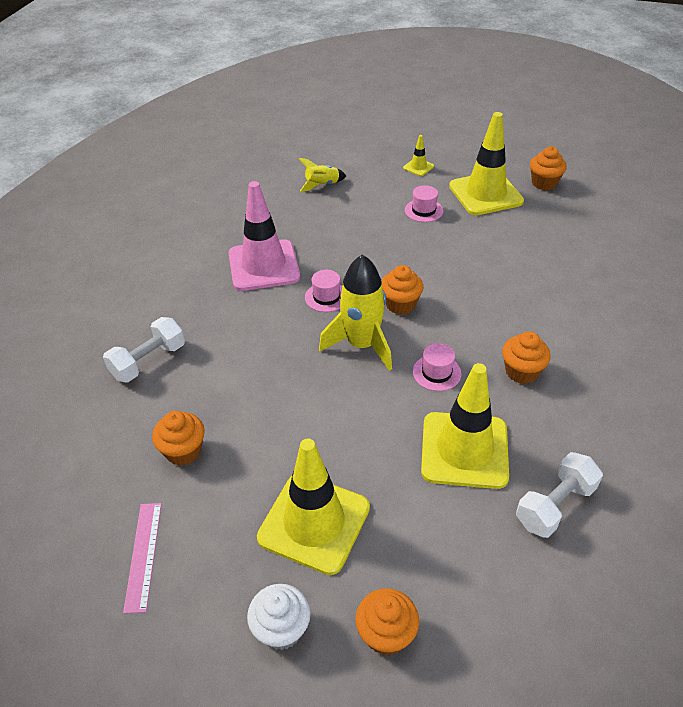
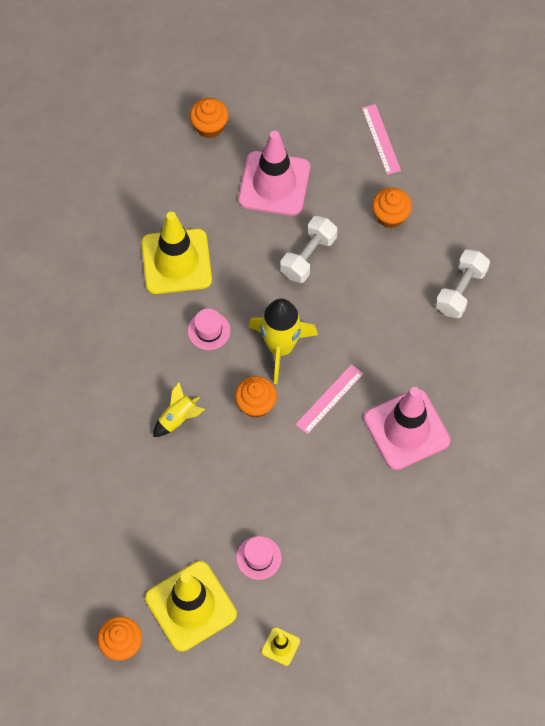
camera: 165 degrees right, 20 degrees up
(281, 629) = (274, 116): white cupcake -> none
(314, 522) = (274, 184): yellow traffic cone -> pink traffic cone
(322, 185) = (390, 583): yellow rocket -> yellow rocket (178, 418)
(326, 297) = (329, 399): pink hat -> pink ruler
(521, 371) = (136, 347): orange cupcake -> none
(555, 505) = (107, 231): white dumbbell -> white dumbbell (308, 256)

